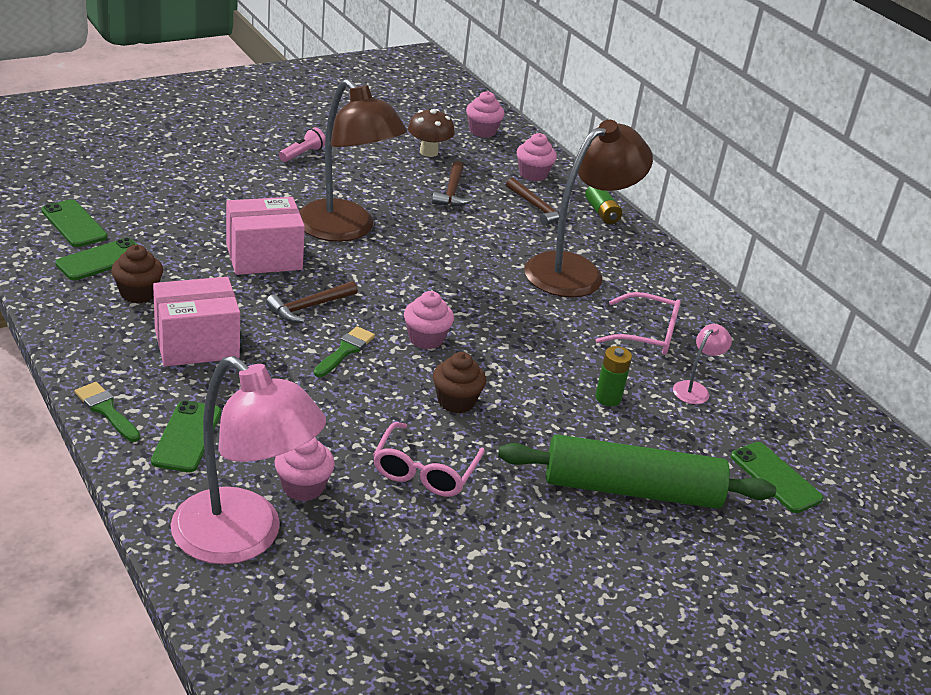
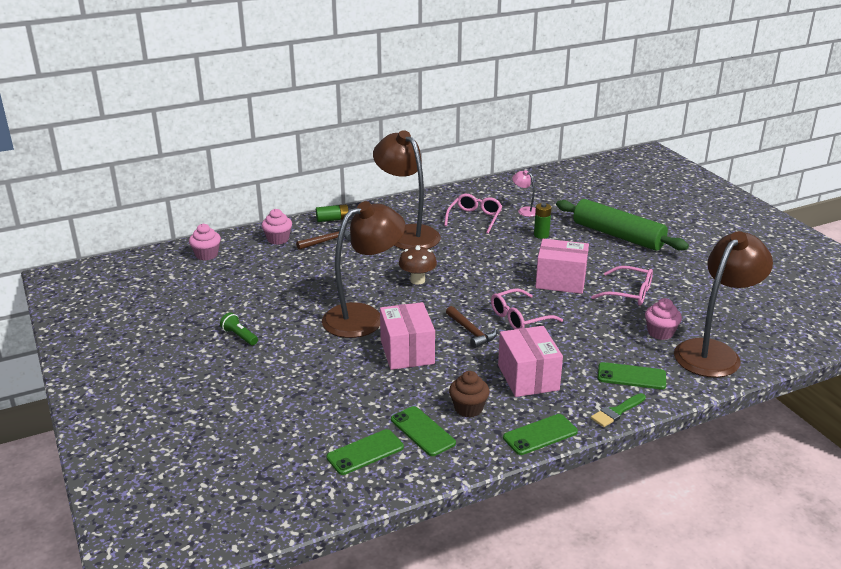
camera: 80 degrees left, 5 degrees down
(243, 539) = (713, 352): pink lamp -> brown lamp
(302, 154) = (239, 336): pink flashlight -> green flashlight
(345, 351) = (519, 318): green brush -> pink glasses
(426, 339) = (498, 288): pink cupcake -> none
(428, 152) = (240, 279): brown mushroom -> brown mushroom (417, 280)
(452, 192) = (305, 272): brown hammer -> none
(456, 401) = (560, 281): brown cupcake -> pink box
(631, 489) = (618, 235): green rolling pin -> green rolling pin turned 60 degrees counterclockwise
(775, 477) = (592, 199): green phone -> green phone (540, 435)

